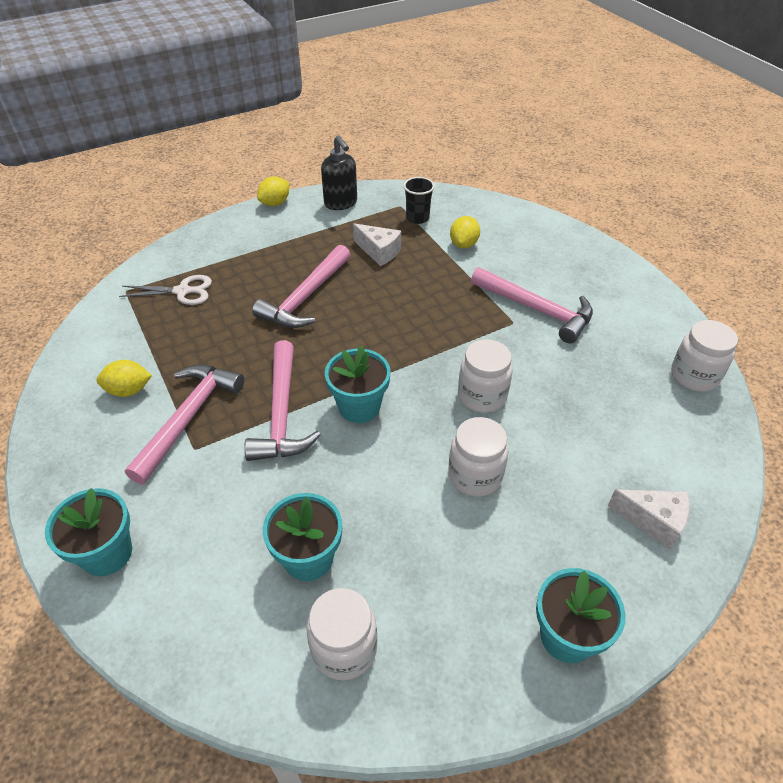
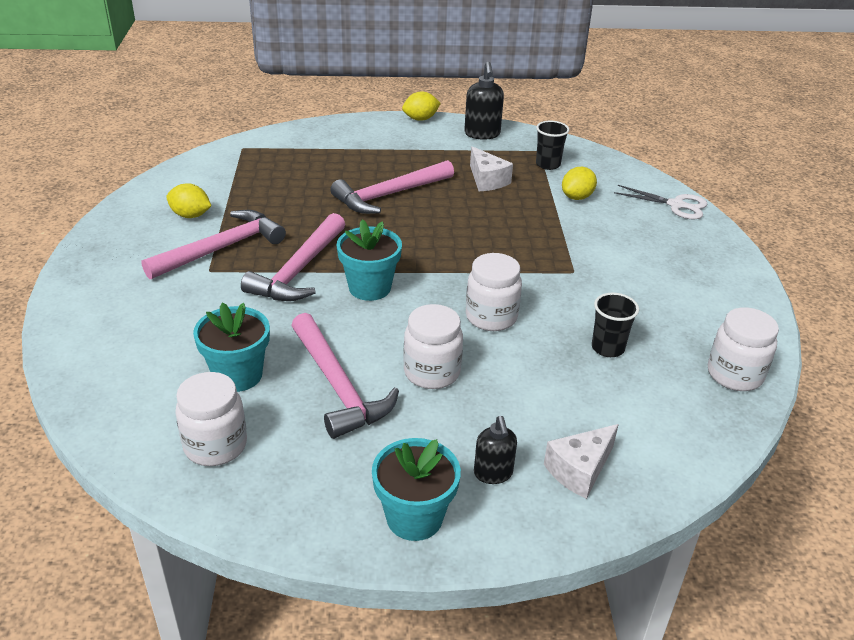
camera: 25 degrees right, 10 degrees down
(107, 553) = (90, 314): turquoise flower pot -> none
(183, 291) = (288, 161): white scissors -> white scissors (676, 205)
(536, 309) = (607, 269): pink hammer -> pink hammer (338, 386)
(591, 389) = (607, 348): none -> black cup
(594, 558) = (493, 474): none -> black soap dispenser
(653, 521) = (579, 470): white cheese -> white cheese turned 90 degrees clockwise

